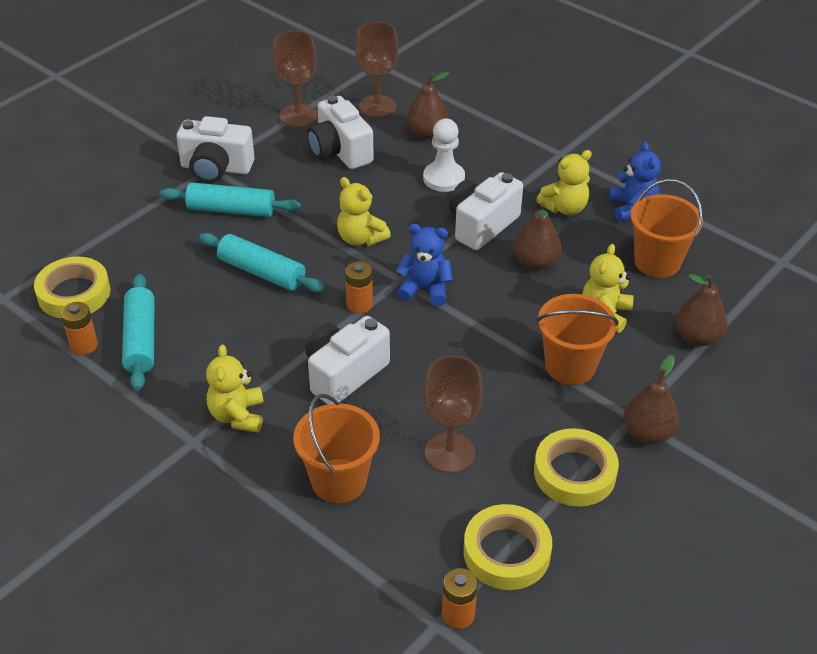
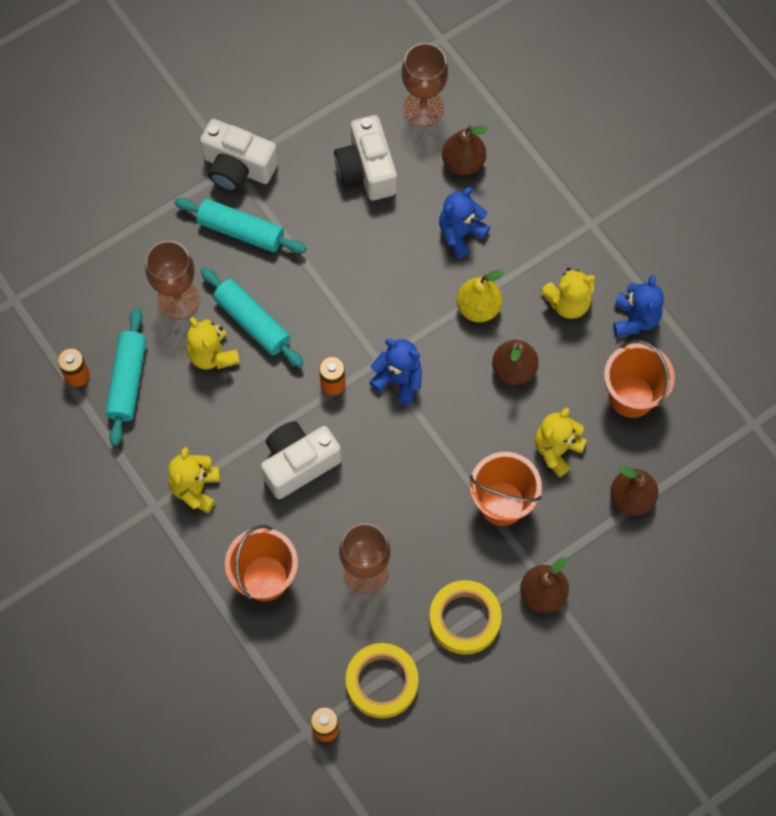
camera: 15 degrees right, 25 degrees up
(74, 293) = (77, 309): yellow tape -> none
(298, 116) = (337, 105): brown goblet -> brown goblet (178, 300)
(360, 238) = (356, 299): yellow teddy bear -> yellow teddy bear (213, 355)
(444, 178) = (460, 233): white pawn -> blue teddy bear
(482, 225) = (478, 308): white camera -> yellow pear

